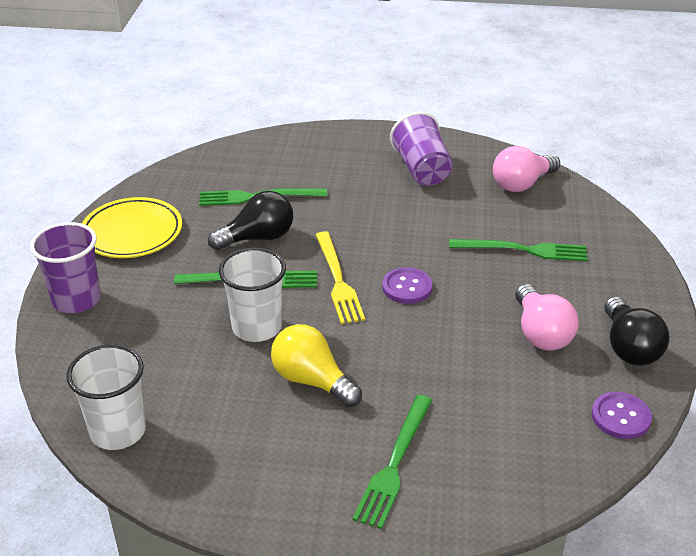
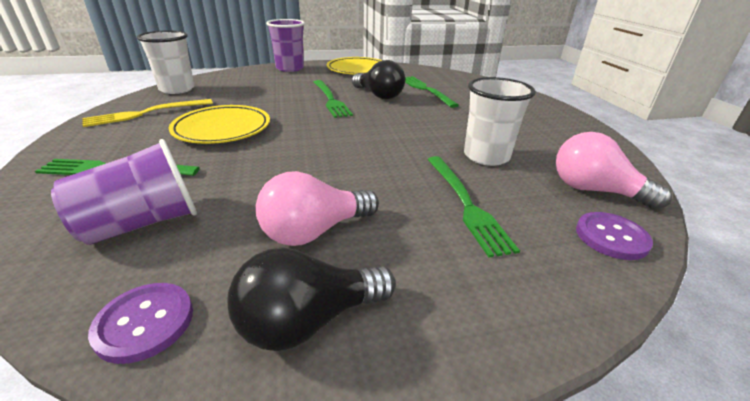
camera: 70 degrees right, 5 degrees down
(257, 327) = (279, 107): white cup -> white cup (486, 156)
(312, 381) = (222, 129): yellow light bulb -> yellow plate
(338, 280) = (347, 123): yellow fork -> yellow fork (146, 113)
(407, 287) = (354, 149): purple button -> purple button (611, 237)
(422, 170) = (538, 136): purple cup -> purple cup (142, 223)

